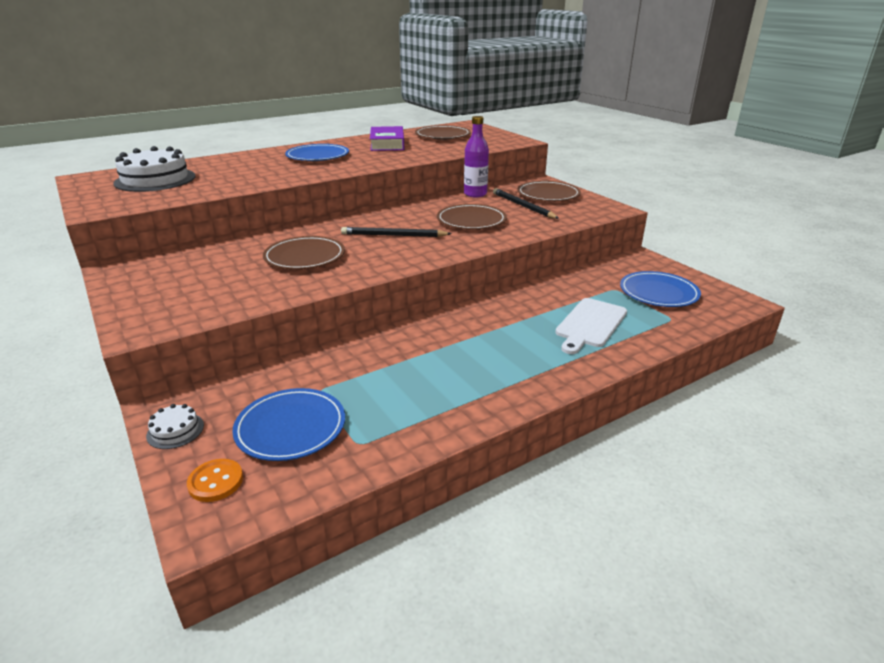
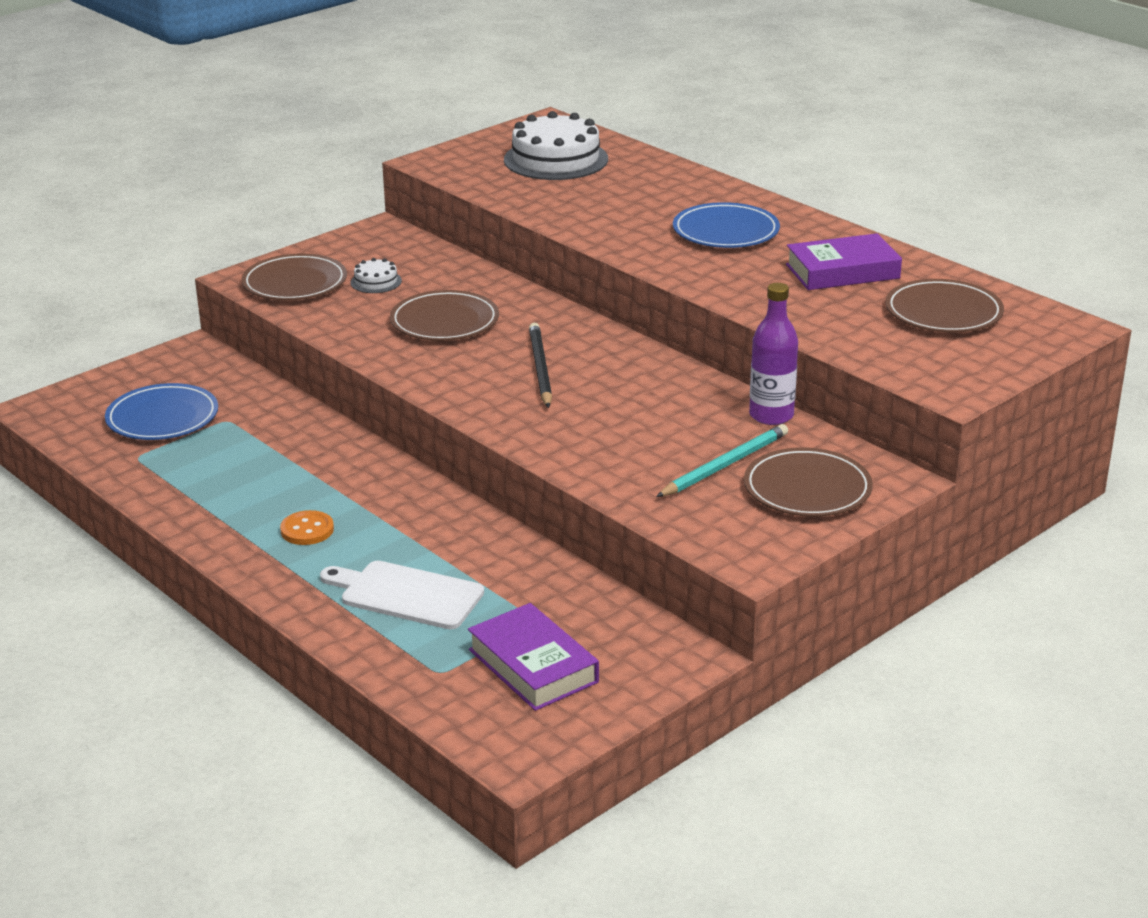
camera: 80 degrees right, 0 degrees up
(175, 430) = (159, 364): white cake -> white cake (376, 282)
(215, 482) = (88, 400): orange button -> orange button (307, 530)
(471, 221) = (627, 422): brown plate -> brown plate (295, 283)
(523, 206) = (724, 465): black pencil -> turquoise pencil
(658, 293) = (533, 666): blue plate -> purple book

